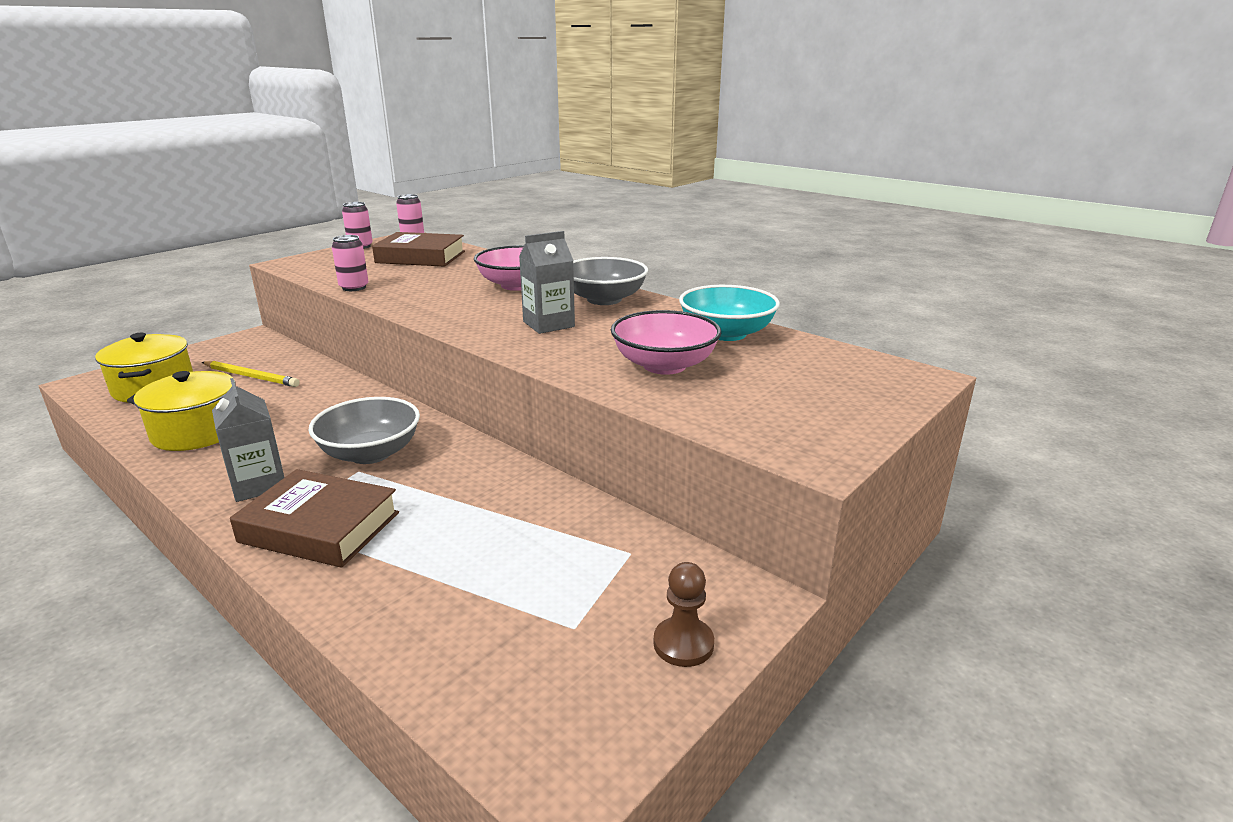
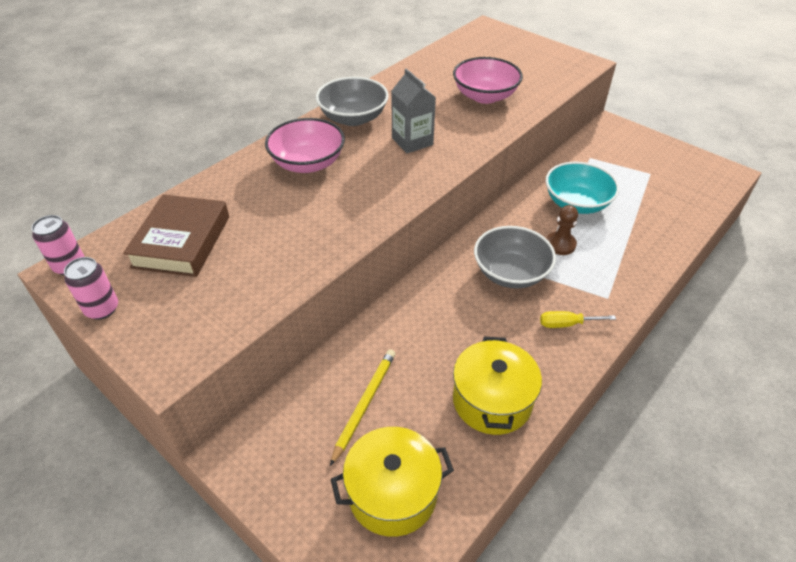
camera: 90 degrees left, 20 degrees up
(259, 484) = (567, 324): grey carton -> yellow screwdriver
(320, 527) = (606, 276): brown book -> none
(354, 287) = (298, 272): pink can -> none
(683, 644) = (647, 145): brown pawn -> brown pawn (560, 244)
(726, 333) = (428, 73): turquoise bowl -> turquoise bowl (576, 203)

